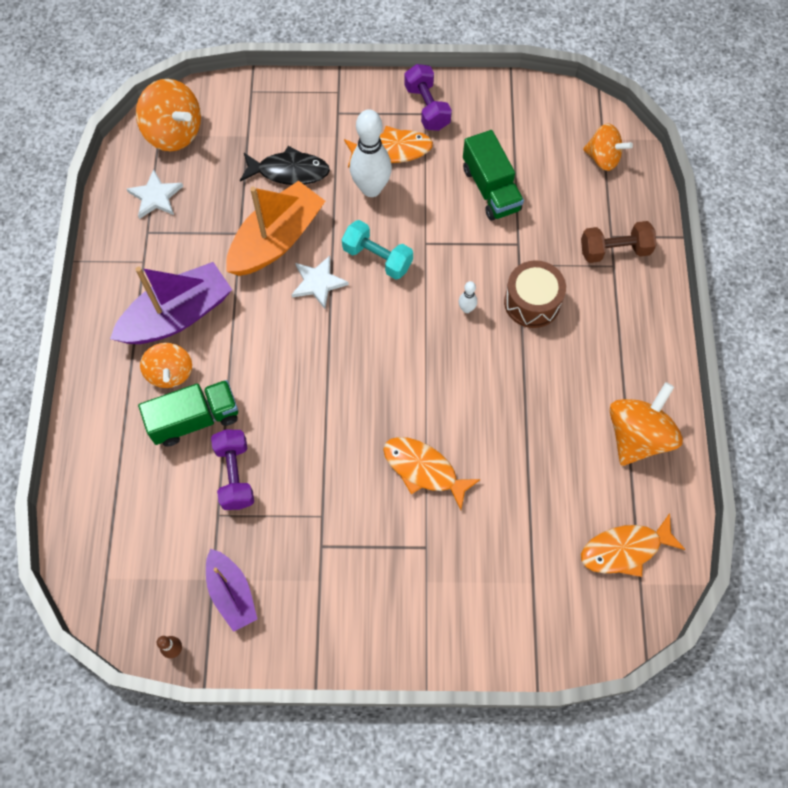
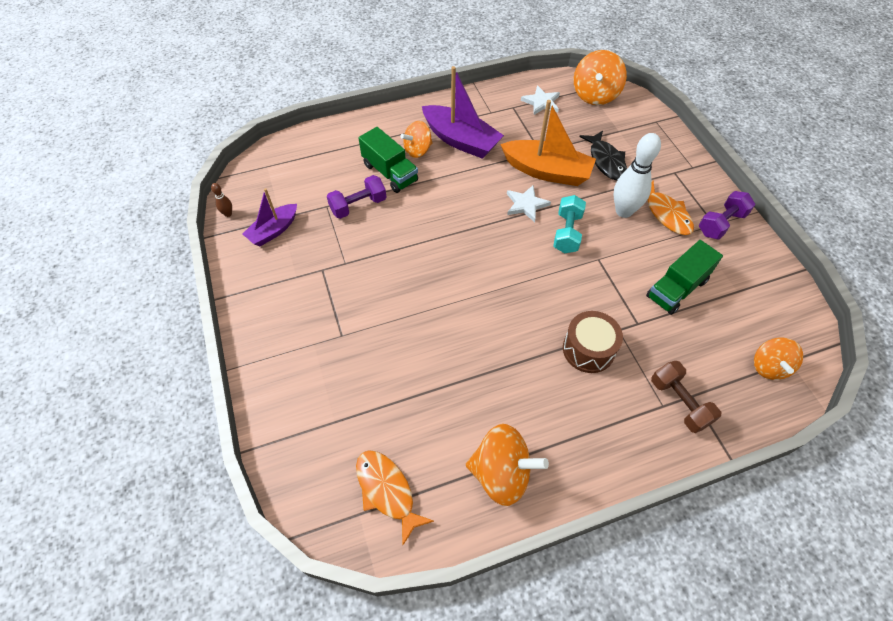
camera: 70 degrees right, 10 degrees down
(424, 469) = (404, 315): orange fish -> none
(466, 309) = (556, 303): white bowling pin -> none

